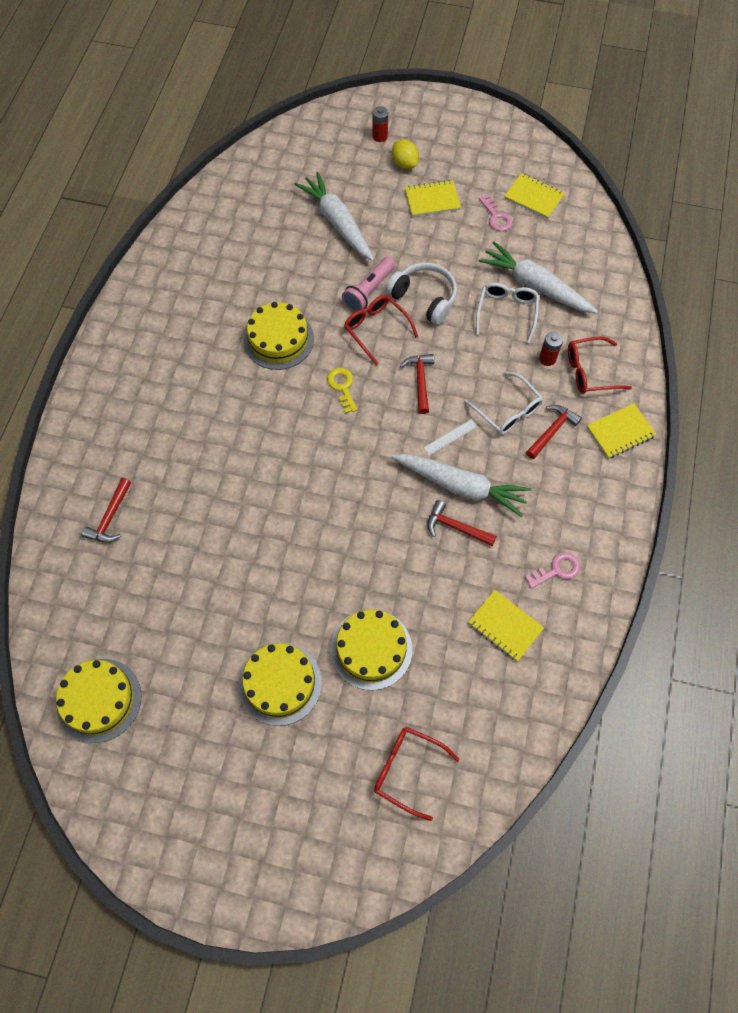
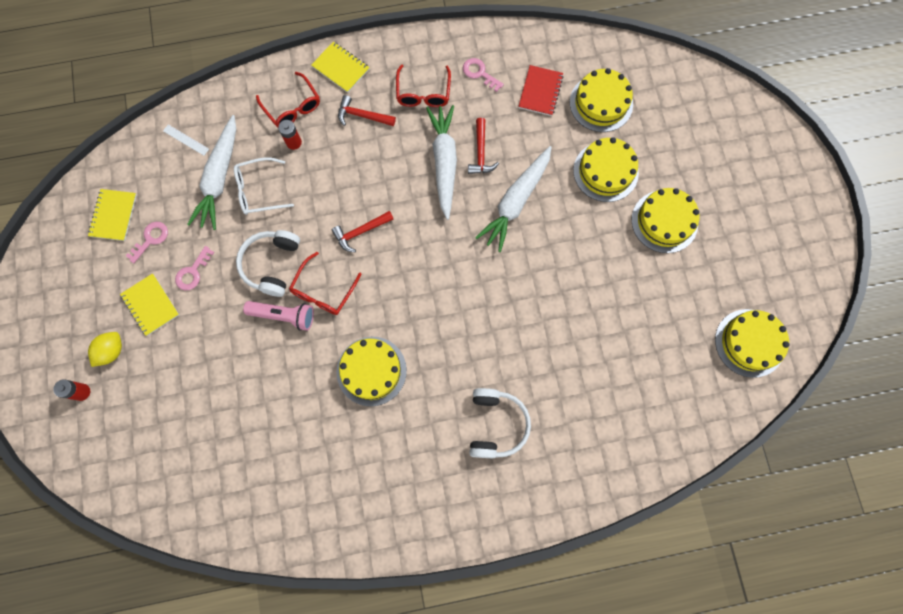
camera: 115 degrees left, 10 degrees up
(110, 517) = (609, 422): red hammer -> none
(169, 418) = (496, 424): none -> white headphones
(337, 222) = (213, 382): white carrot -> white carrot (516, 202)
(342, 387) = (395, 292): yellow key -> none
(407, 770) = (673, 114): red glasses -> red glasses (423, 93)
(448, 238) = (193, 272): none -> pink key
(450, 437) = (403, 187): white ruler -> white ruler (186, 140)
(460, 689) = (601, 103): none -> yellow cake
(505, 626) = (540, 91): yellow notebook -> red notebook
(507, 410) = (358, 154): white glasses -> none

